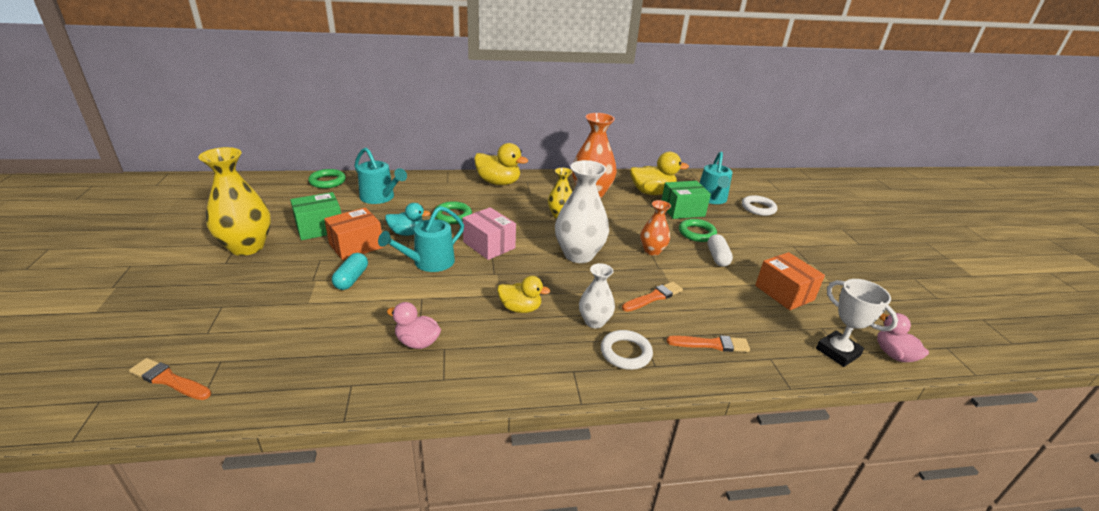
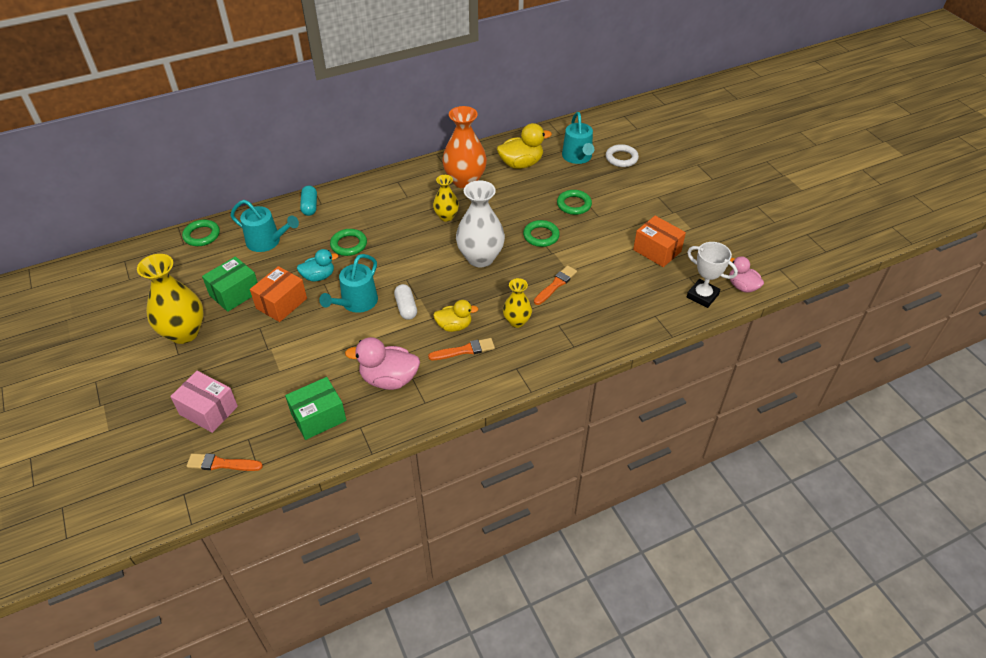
camera: 15 degrees left, 15 degrees up
(351, 279) = (300, 338): turquoise capsule -> turquoise capsule (310, 206)
(417, 342) = (389, 379): pink duck -> pink duck, size x1.54
(489, 245) = (398, 269): pink box -> pink box (208, 410)
(498, 182) = (371, 190): yellow duck -> none
(594, 321) = (517, 321): white vase -> yellow vase
(625, 353) = (549, 342): white ring -> none
(652, 251) = (541, 236): orange vase -> green ring
(682, 210) = (554, 180): green box -> green box (318, 417)
(711, 344) = (610, 316): orange brush -> orange brush (464, 350)
(717, 257) = (597, 228): white capsule -> white capsule (406, 307)

